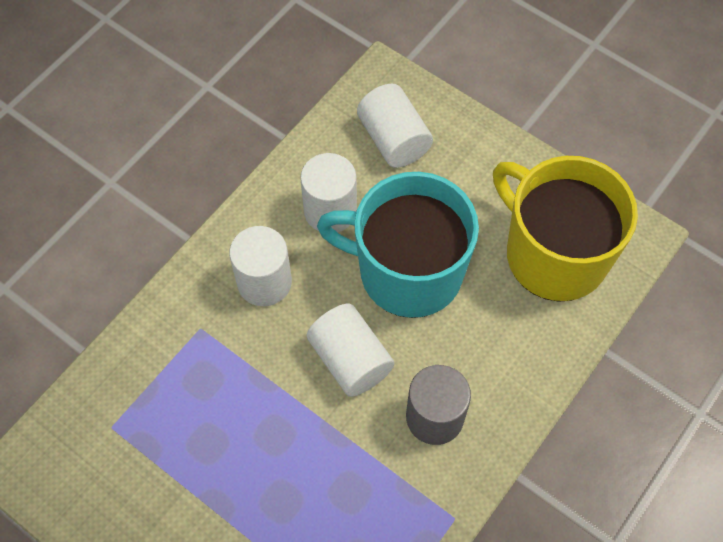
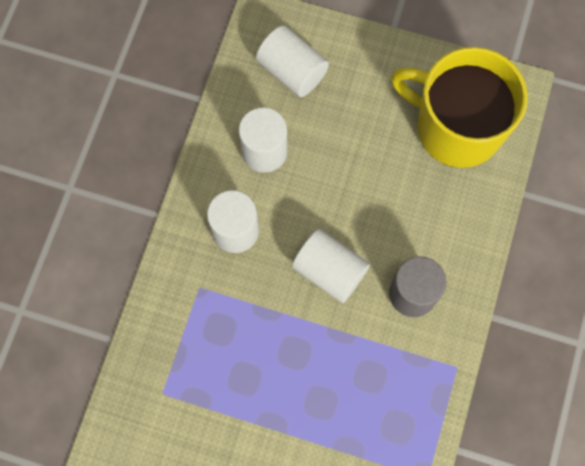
camera: 20 degrees left, 10 degrees up
(407, 271) = (346, 182): turquoise mug -> none

